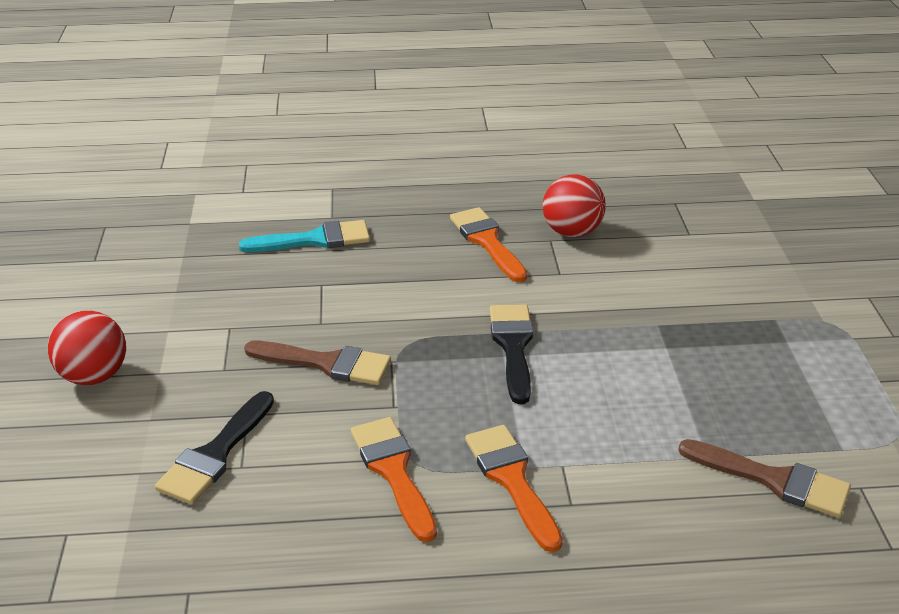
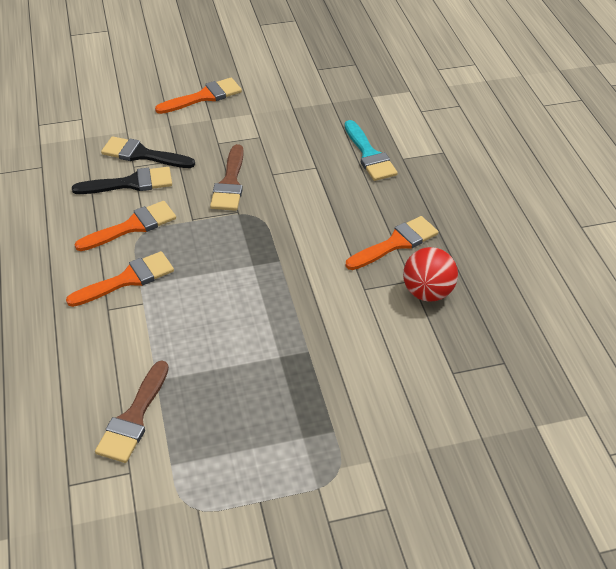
camera: 80 degrees right, 10 degrees up
(94, 376) = (204, 97): red ball -> orange brush
(513, 346) = (264, 269): black brush -> black brush (130, 183)

